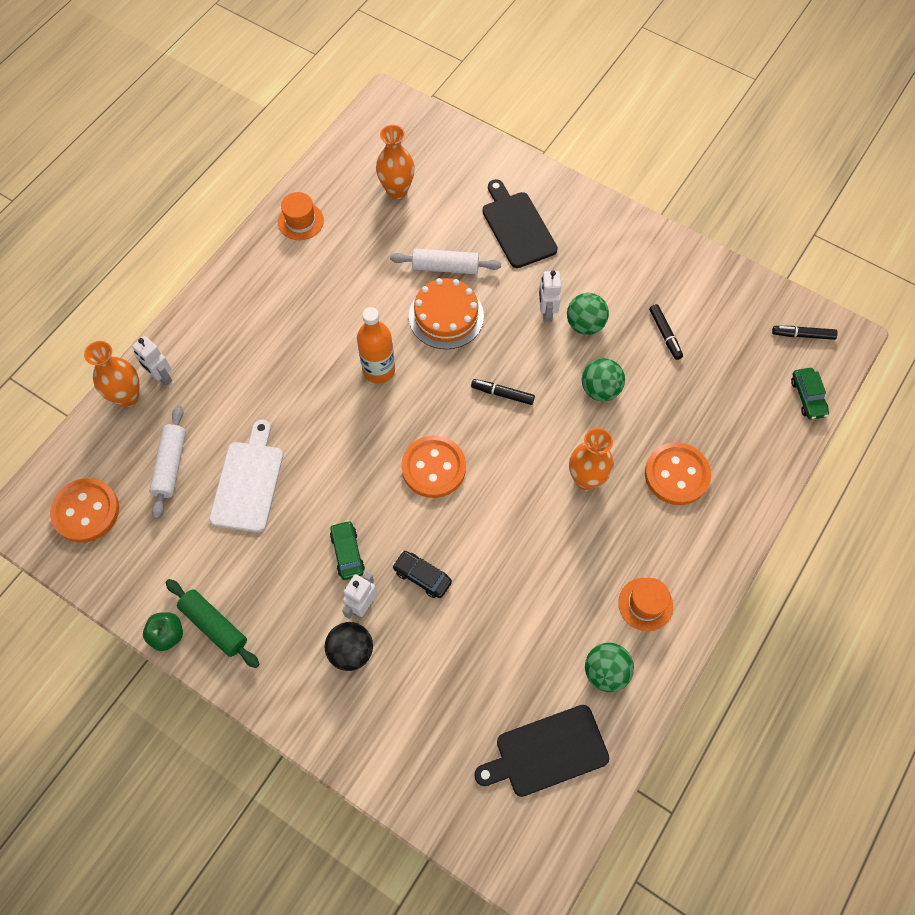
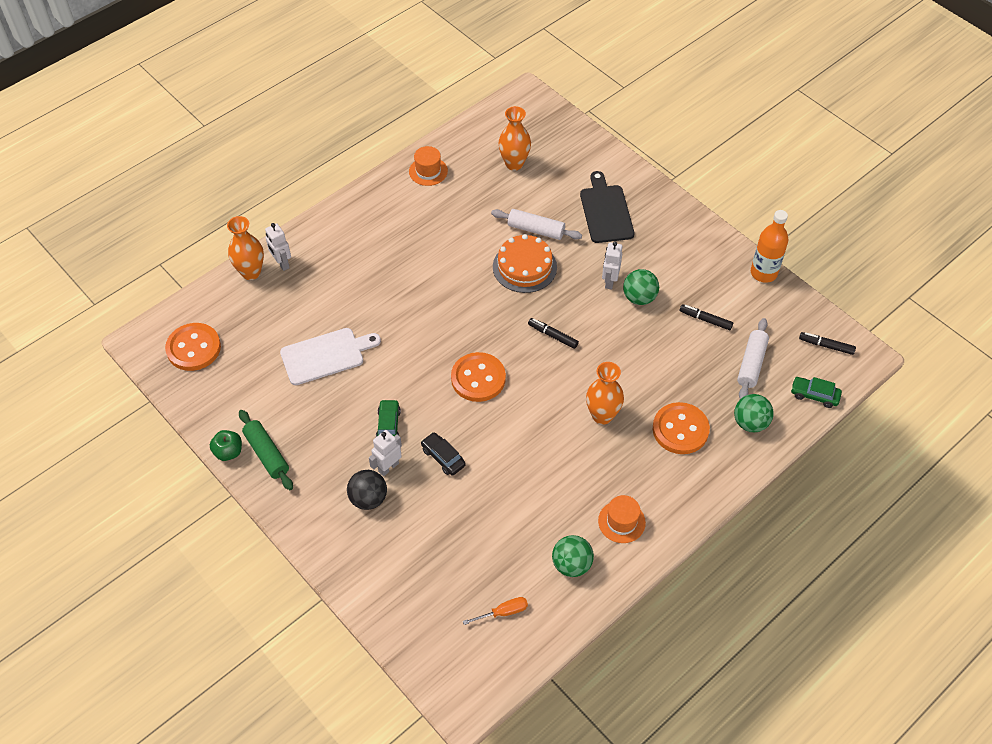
camera: 15 degrees right, 10 degrees down
(170, 465) = (269, 329): white rolling pin -> white rolling pin (751, 364)
(248, 482) = (326, 355): white cutting board -> white cutting board turned 45 degrees clockwise
(379, 370) = (456, 296): orange bottle -> orange bottle (763, 273)
(547, 752) = (503, 612): black cutting board -> orange screwdriver
(600, 389) = (636, 350): green ball -> green ball (750, 423)
(665, 334) = (705, 320): black marker -> black marker turned 120 degrees clockwise
(807, 397) = (814, 395): green car -> green car turned 105 degrees clockwise

